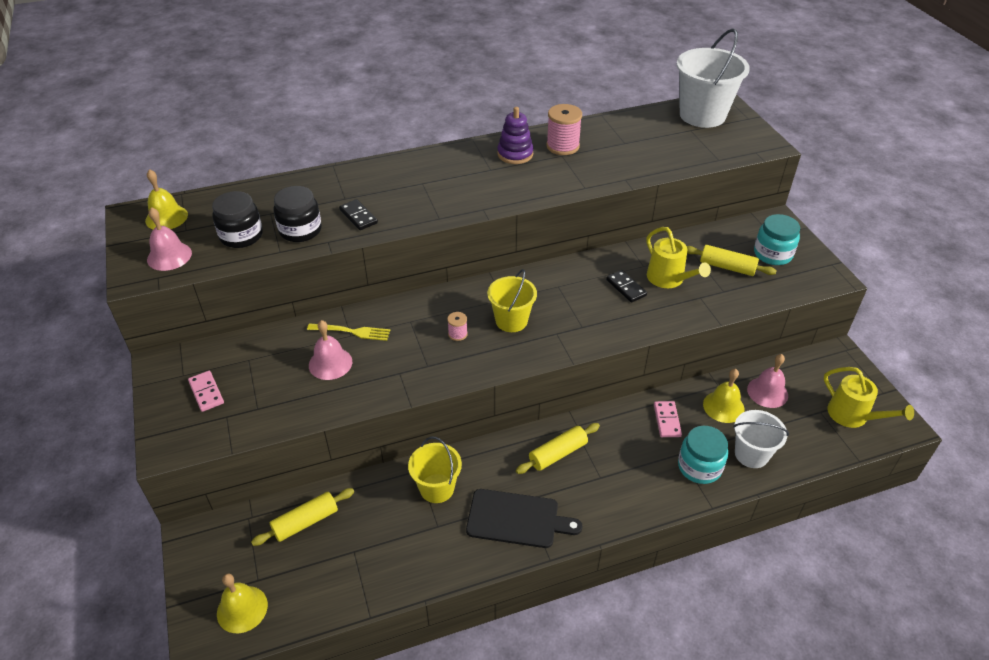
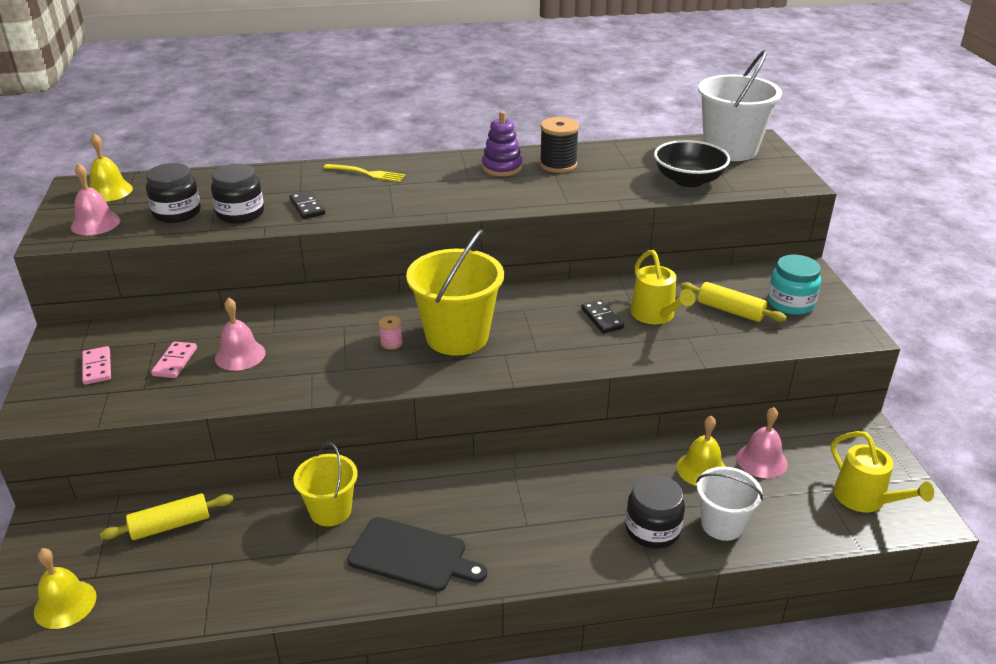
camera: 10 degrees right, 10 degrees down
(352, 332) = (276, 328): yellow fork -> yellow fork (367, 173)
(511, 321) = (457, 336): yellow bucket -> yellow bucket, size x1.67
(557, 453) = (484, 493): yellow rolling pin -> none
(562, 146) = (558, 165): pink spool -> black spool
(667, 420) = (627, 475): pink domino -> pink domino (175, 362)
(678, 152) = (688, 180): none -> black bowl
(699, 467) = (652, 529): turquoise jar -> black jar

